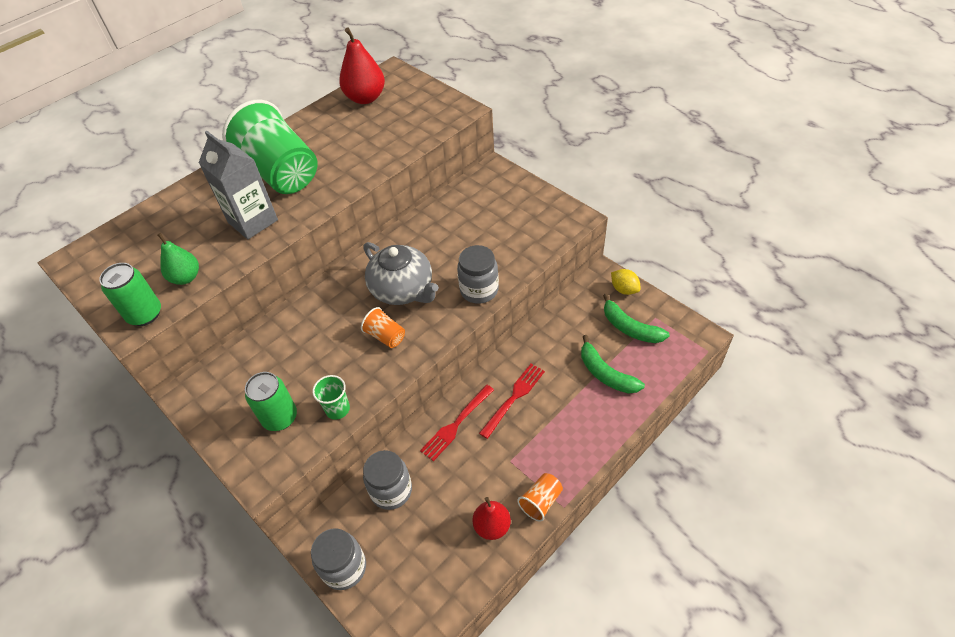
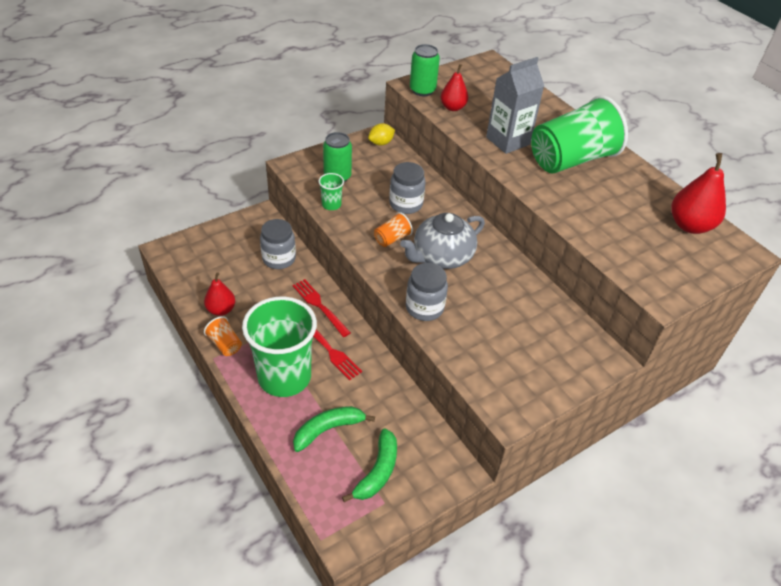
camera: 95 degrees right, 5 degrees down
(186, 277) = (453, 107): green pear -> red pear
(344, 568) = (234, 228): grey jar -> grey jar (406, 204)
(562, 428) = (284, 377): none -> green cup
(624, 289) = (434, 485): yellow lemon -> yellow lemon (381, 143)
(630, 328) = (377, 471): green banana -> green banana turned 150 degrees clockwise

